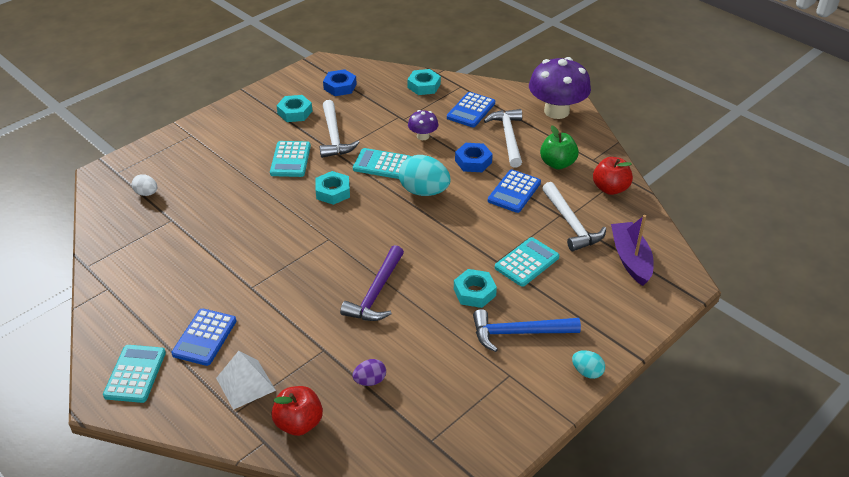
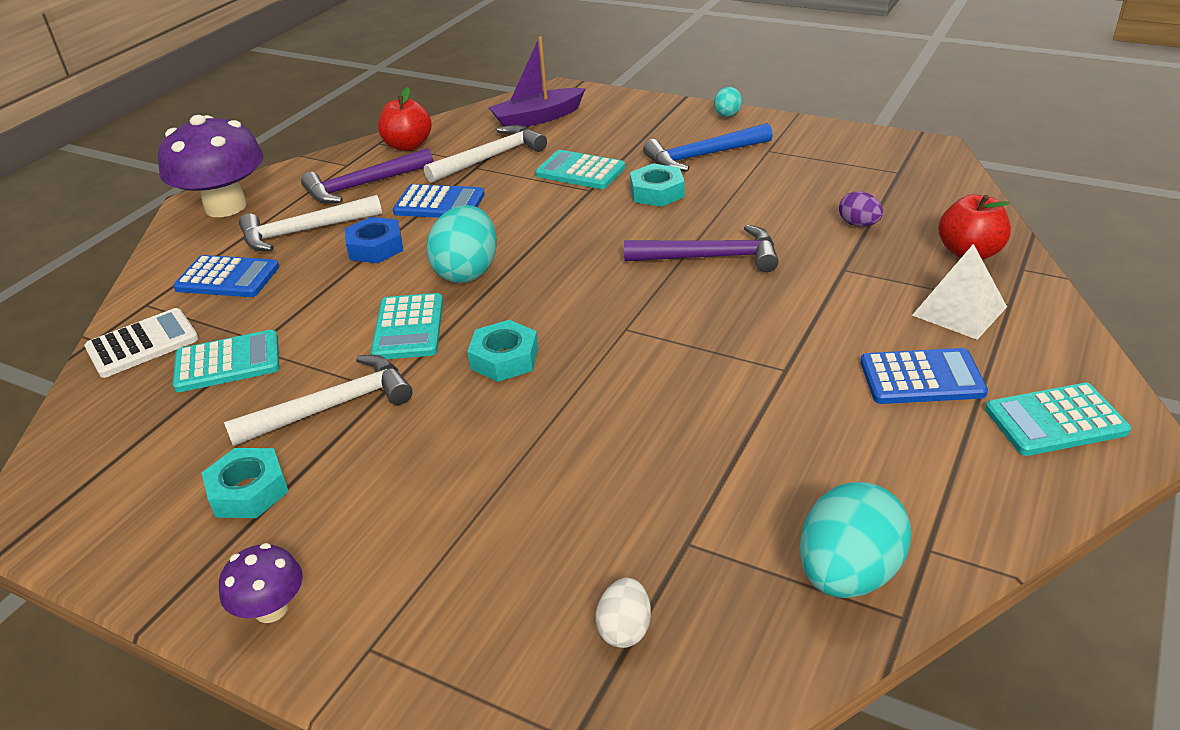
camera: 105 degrees left, 5 degrees down
(118, 259) = (848, 574): none -> turquoise egg
(290, 159) = (425, 440): turquoise calculator -> turquoise calculator (227, 362)
(340, 87) = (139, 454): blue nut -> none
(423, 136) = (314, 307): purple mushroom -> purple mushroom (271, 609)
(424, 86) = (142, 344): turquoise nut -> white calculator
(518, 333) = (702, 156): blue hammer -> blue hammer turned 90 degrees clockwise
(557, 163) = (363, 185): green apple -> purple hammer

